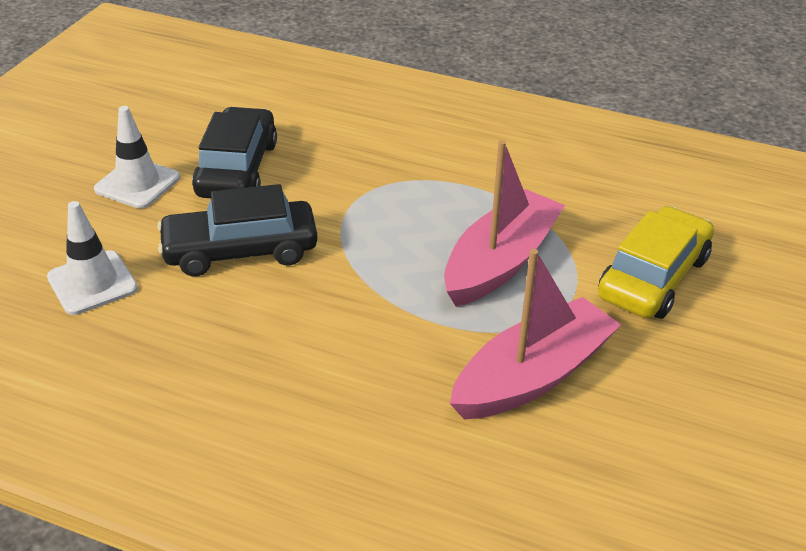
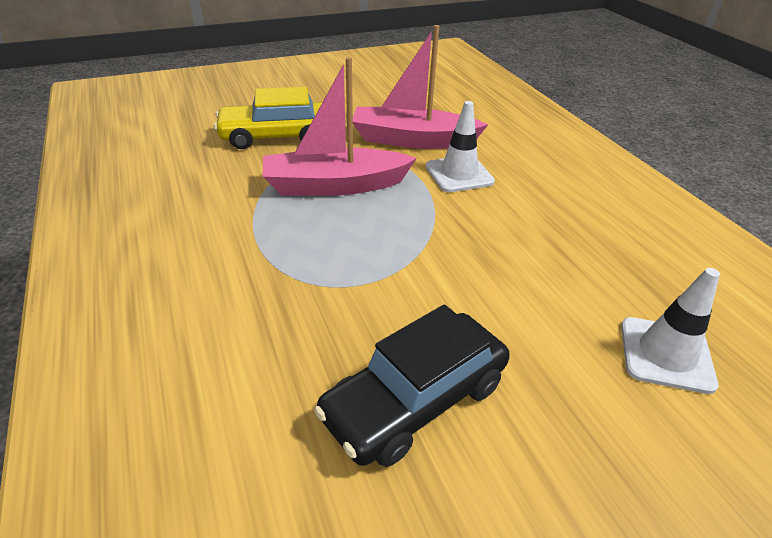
camera: 135 degrees left, 0 degrees up
(137, 183) = (549, 466): white traffic cone -> white traffic cone (459, 174)
(240, 250) = (502, 301): black car -> none

